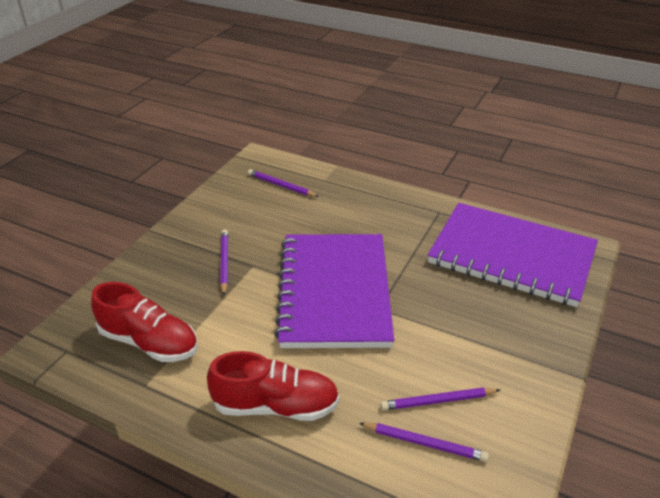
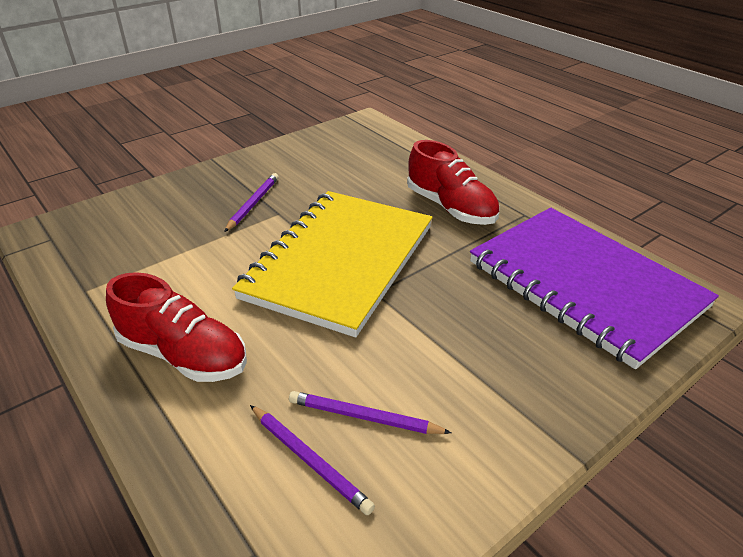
camera: 25 degrees right, 0 degrees up
(149, 342) = (123, 253): red shoe -> red shoe (451, 208)
(281, 185) = (368, 150): purple pencil -> none
(334, 292) = (340, 261): purple notebook -> yellow notebook

